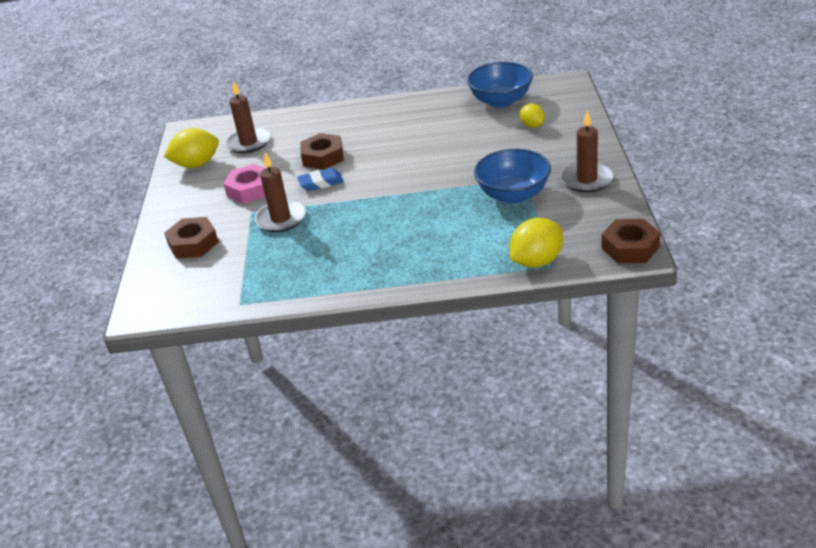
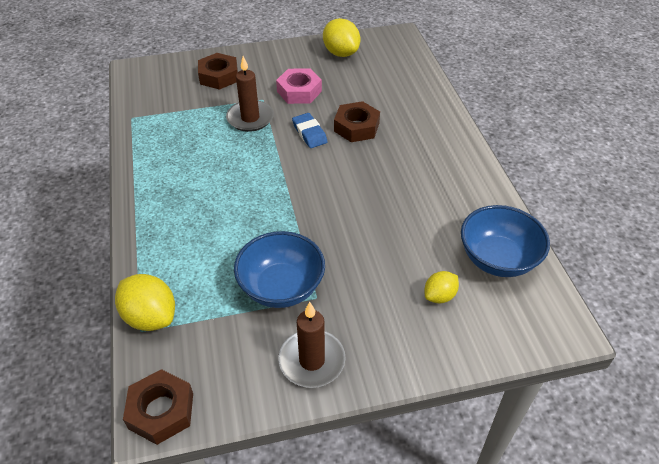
camera: 75 degrees right, 10 degrees up
(248, 143) = (380, 75): brown candle -> none

